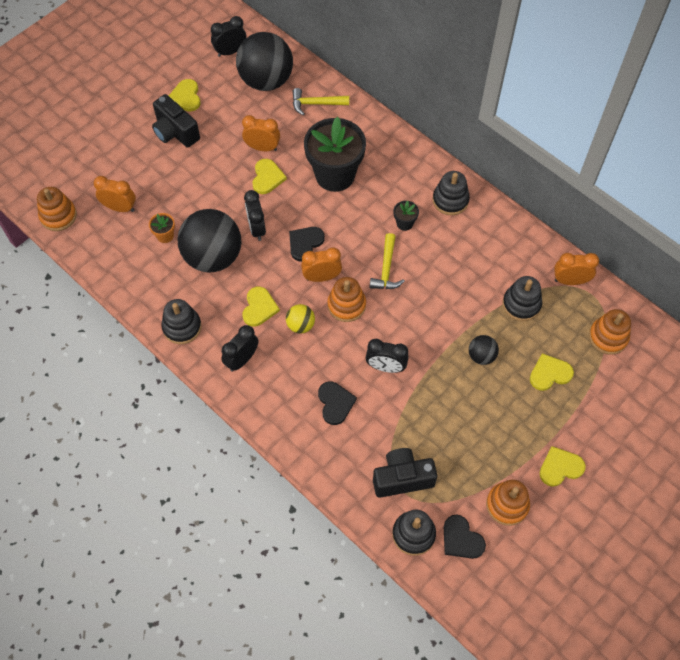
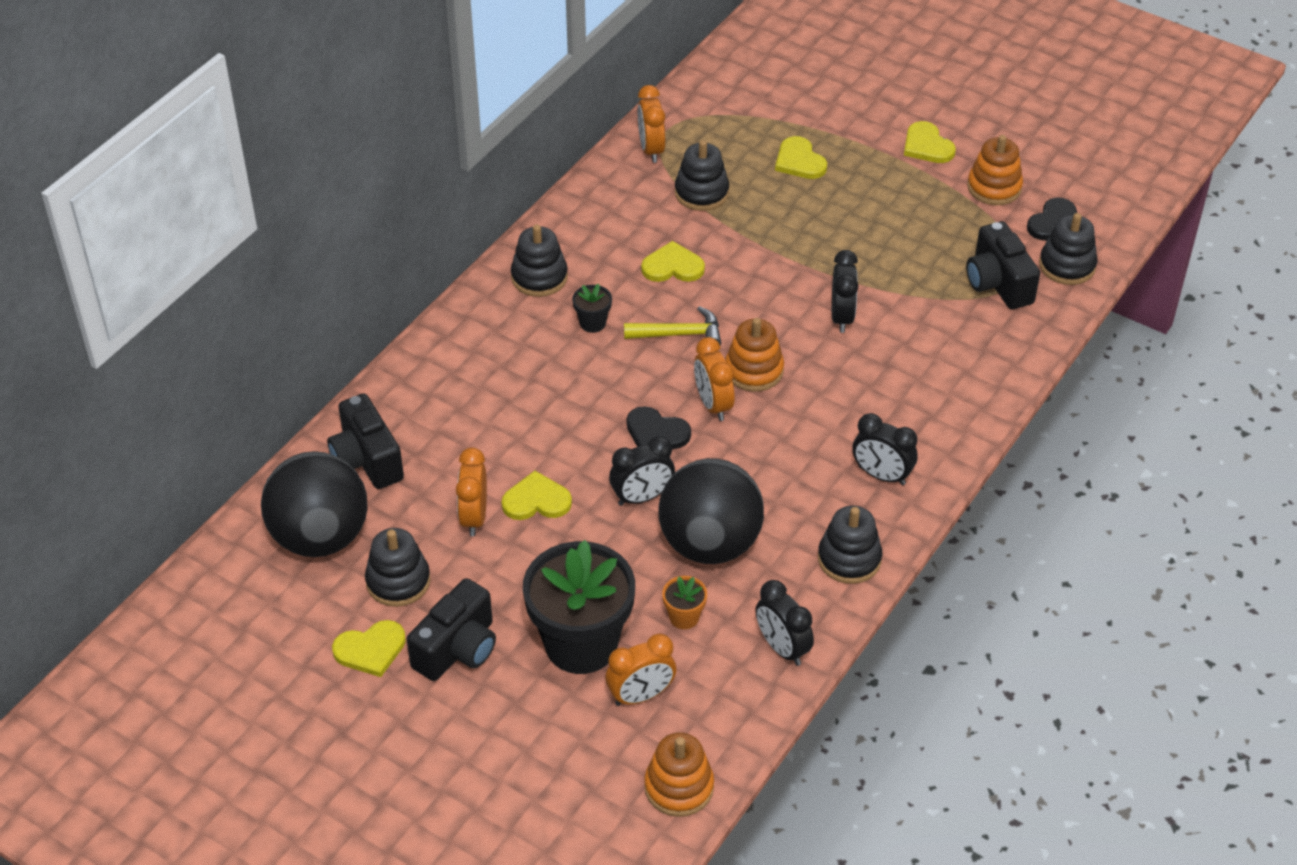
camera: 100 degrees left, 15 degrees down
(120, 208) = (641, 696): orange clock -> orange clock turned 120 degrees counterclockwise
(227, 111) = (398, 581): none -> black stacking toy
(230, 52) = (252, 602): black clock -> black clock (782, 648)
(259, 307) = (787, 470): yellow heart -> yellow heart (673, 266)
(300, 325) = (803, 417): yellow ball -> none
(316, 104) = (367, 460): yellow hammer -> black camera
(335, 175) = (516, 415): black flower pot -> black flower pot (581, 644)
(335, 403) = (915, 362): black heart -> none
(481, 356) = (794, 225): black ball -> none
(608, 337) = (729, 113): orange stacking toy -> none

